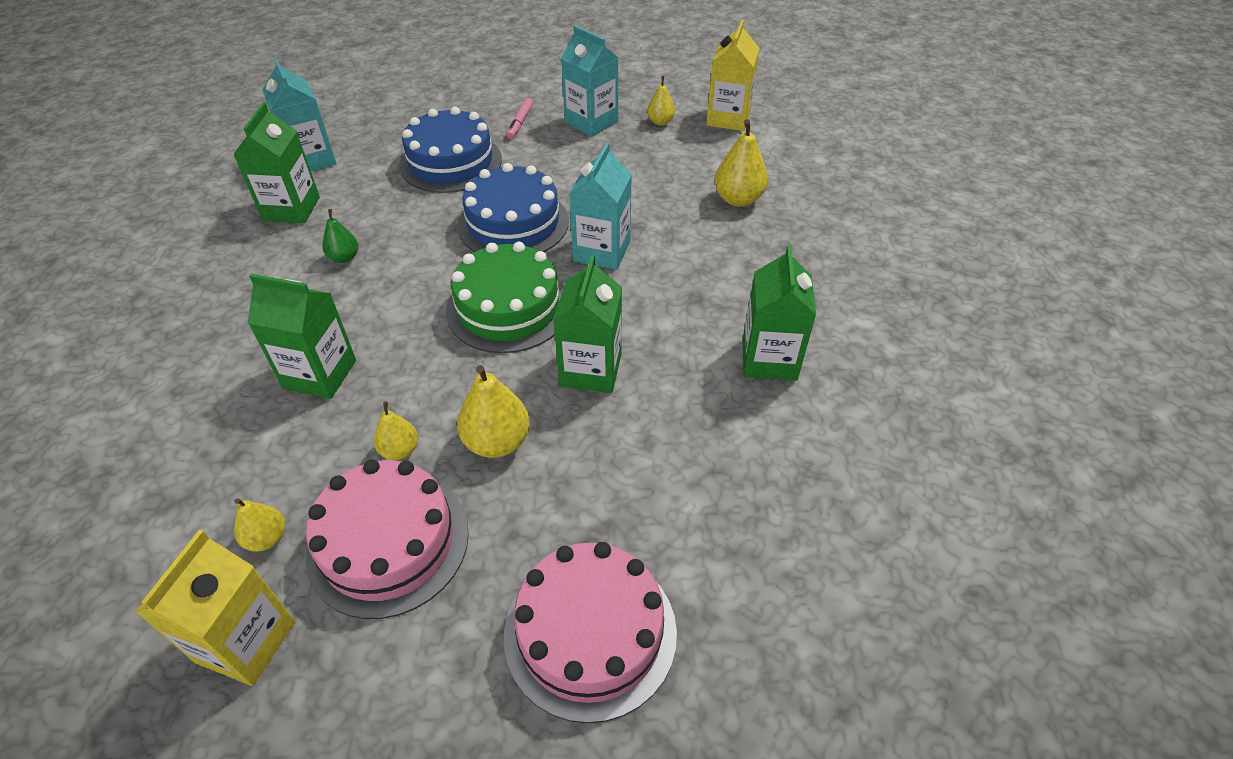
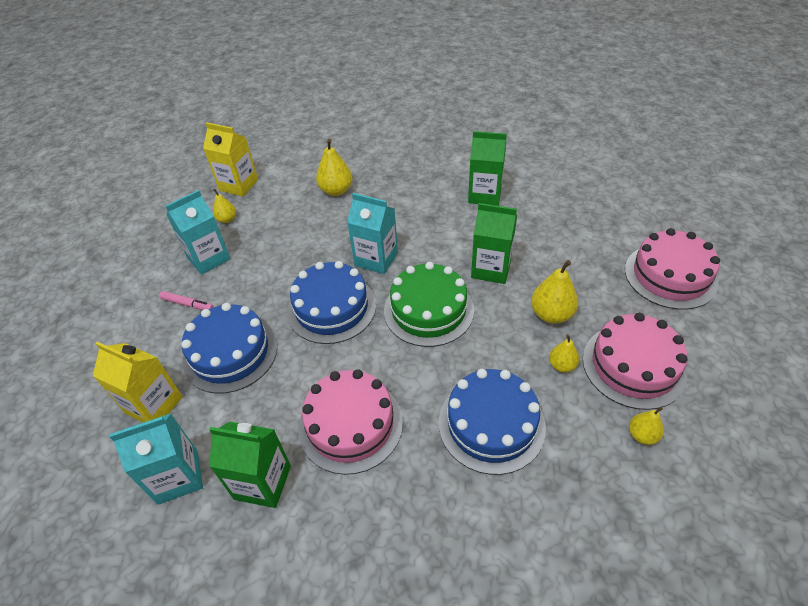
camera: 80 degrees left, 0 degrees up
(246, 641) = (716, 434): yellow carton -> yellow carton (154, 405)
(320, 374) = (491, 424): green carton -> blue cake
(344, 258) = (350, 424): green pear -> pink cake

